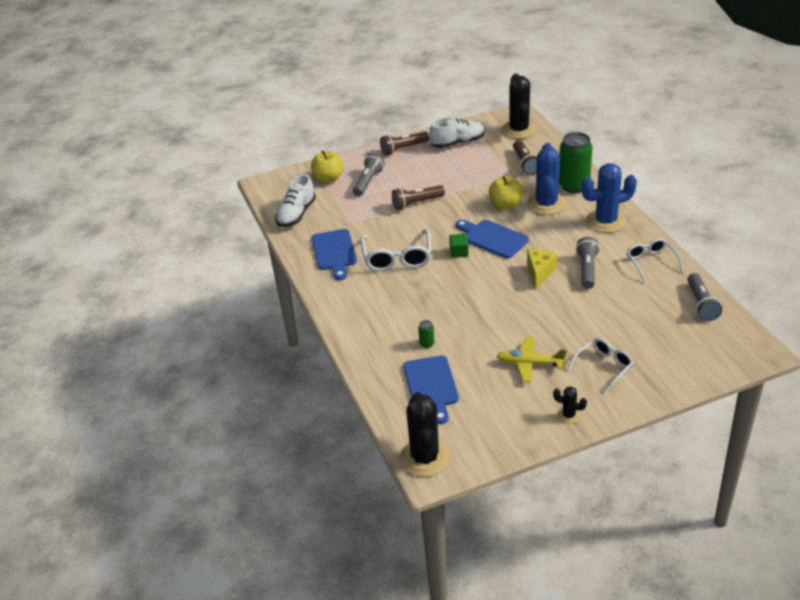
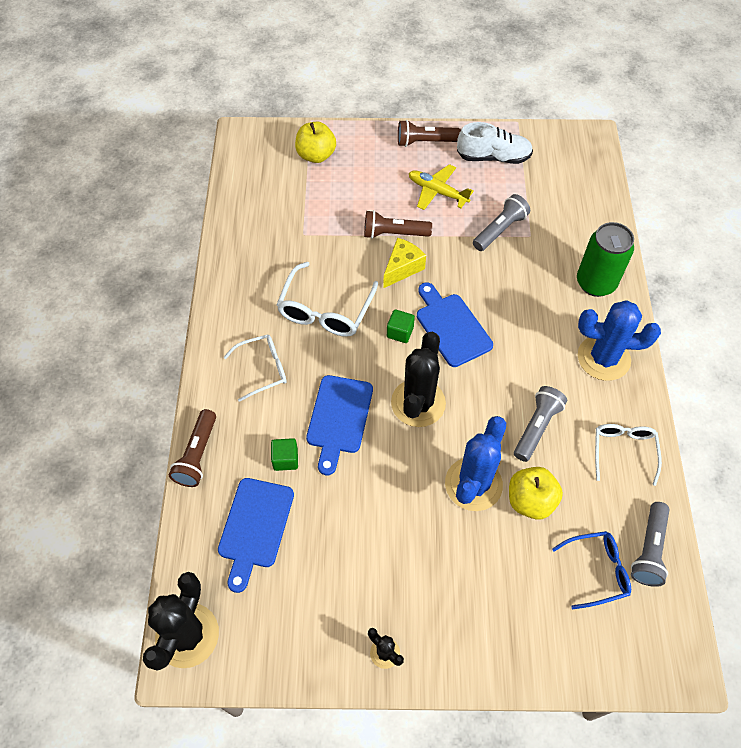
camera: 20 degrees right, 20 degrees up
(296, 214) = (252, 195): white shoe -> none
(334, 252) = (261, 271): blue cutting board -> blue cutting board (339, 418)
(368, 182) = (357, 178): grey flashlight -> grey flashlight (500, 230)
(427, 344) = (285, 459): green can -> green cube
(506, 205) = (496, 280): yellow apple -> yellow apple (530, 501)
(519, 130) = (578, 165): black cactus -> black cactus (418, 403)
(525, 164) = (555, 223): brown flashlight -> brown flashlight (197, 455)
(529, 364) = (384, 547): yellow plane -> yellow plane (437, 192)
(539, 273) = (476, 407): yellow cheese -> yellow cheese (402, 268)
(546, 204) = (546, 299): blue cactus -> blue cactus (473, 484)
(604, 367) = (470, 595): white glasses -> white glasses (263, 369)
(676, 325) = (597, 571): none -> blue glasses

